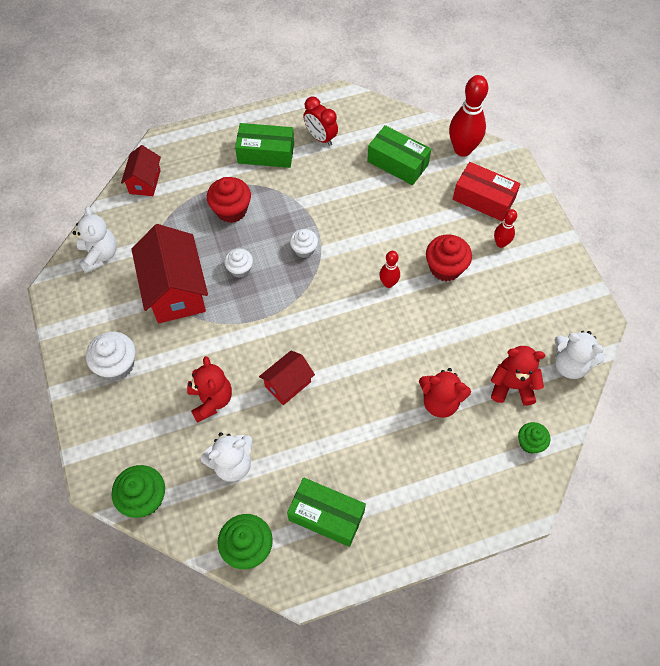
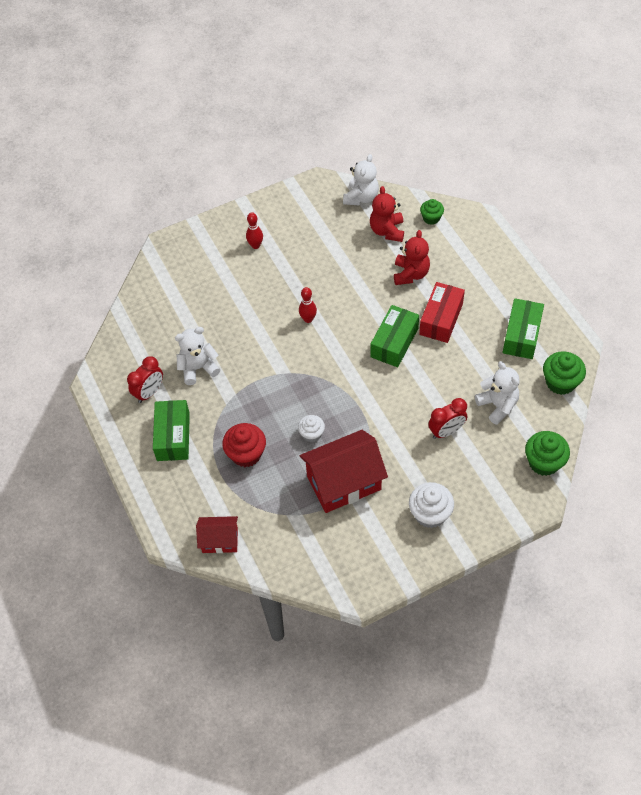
camera: 95 degrees left, 5 degrees down
(99, 255) = (315, 560): white teddy bear -> white teddy bear (198, 368)
(211, 400) = (446, 431): red teddy bear -> red clock
(288, 384) = (418, 378): red house -> none
(304, 249) = (282, 386): white cupcake -> none
(397, 163) = (175, 326): green box -> green box (394, 342)
(445, 268) = (286, 281): red cupcake -> none
(462, 149) = (155, 279): red bowling pin -> none
(483, 199) = (210, 260): red box -> red box (441, 319)

